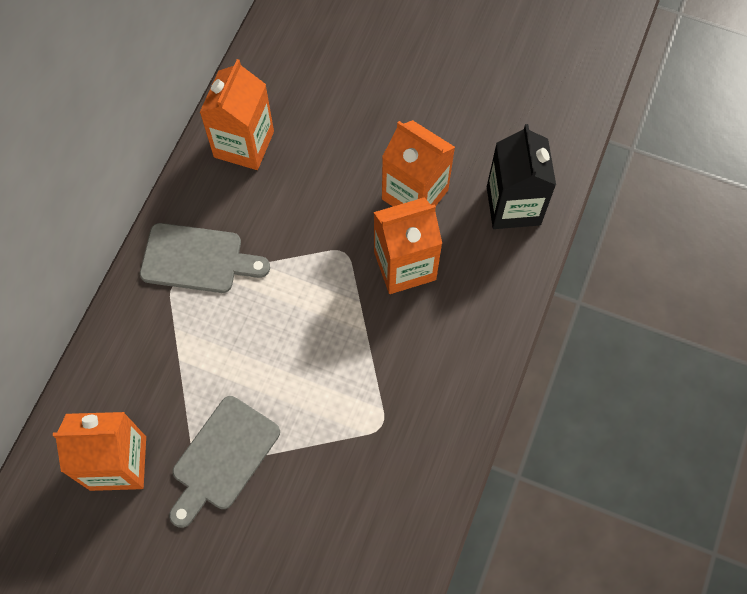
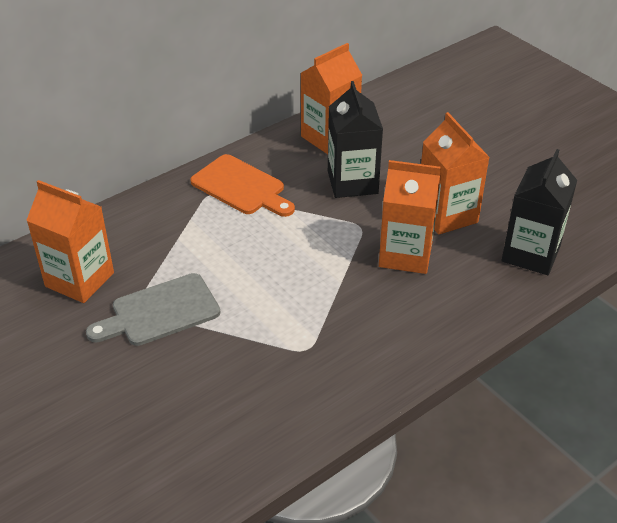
camera: 30 degrees right, 25 degrees down
(197, 259) = (241, 187): grey cutting board -> orange cutting board
(303, 196) = (352, 182): none -> black carton

